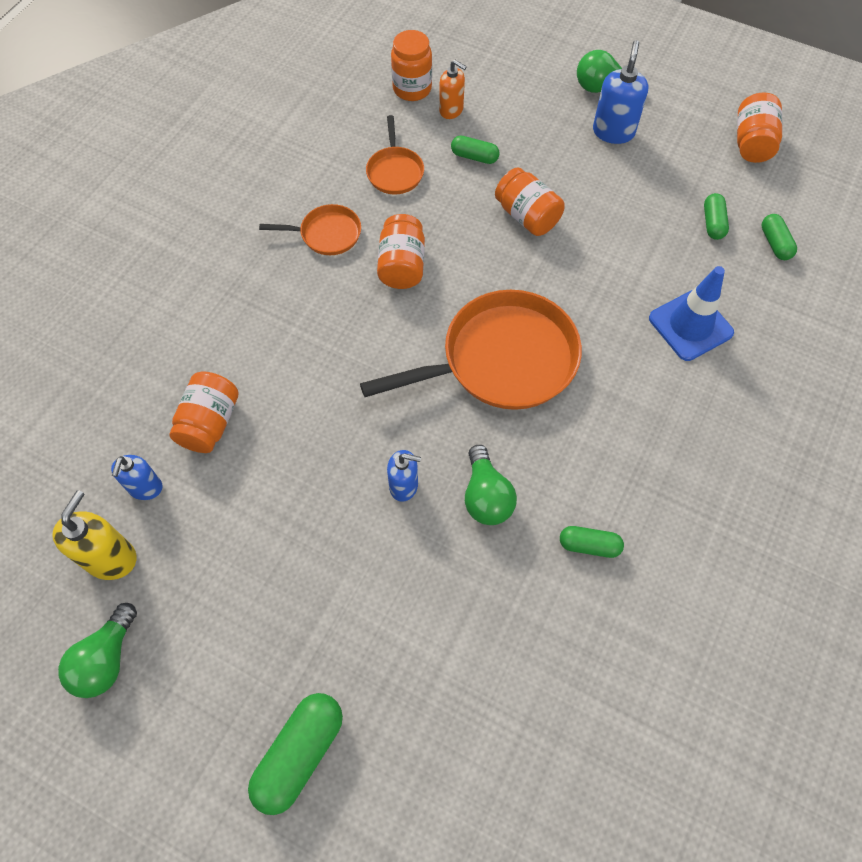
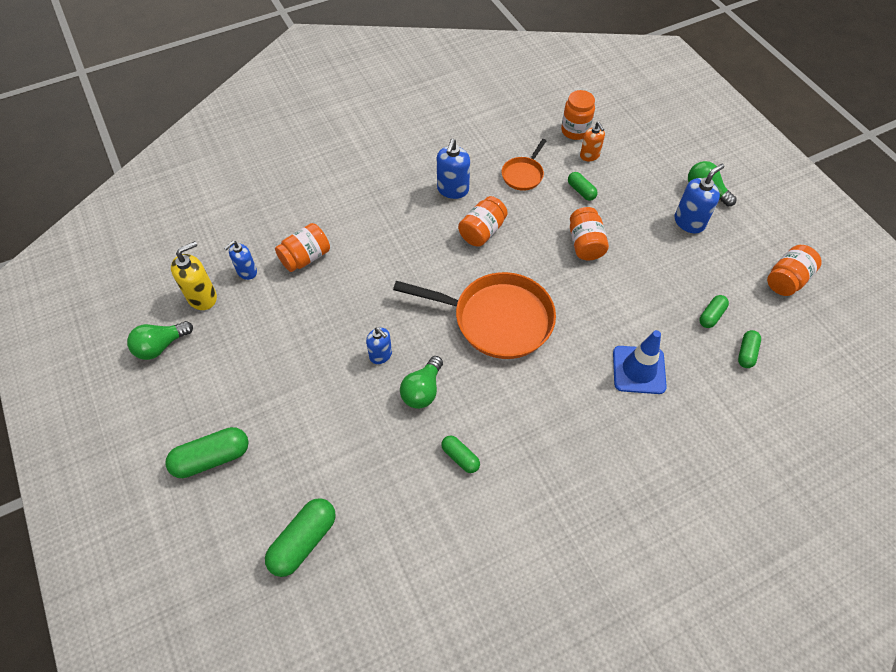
camera: 35 degrees right, 5 degrees down
(327, 234) = (453, 190): orange pan -> blue soap dispenser
(496, 770) = (304, 541): none -> green capsule

